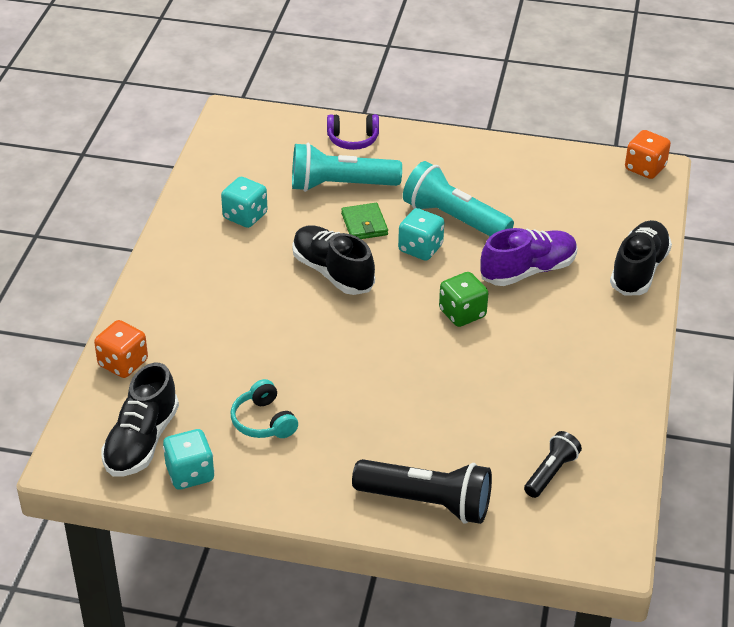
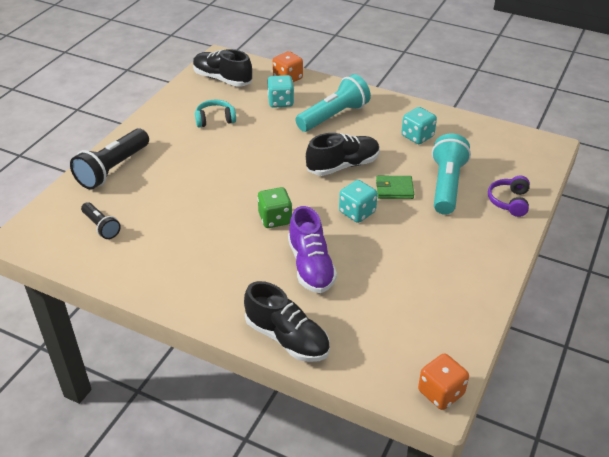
camera: 105 degrees right, 0 degrees up
(190, 474) = (189, 91): turquoise dice -> turquoise dice (280, 102)
(454, 219) = (389, 238): turquoise flashlight -> turquoise flashlight (334, 116)

